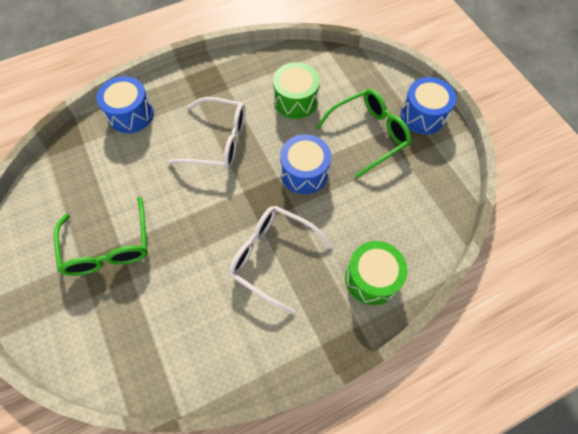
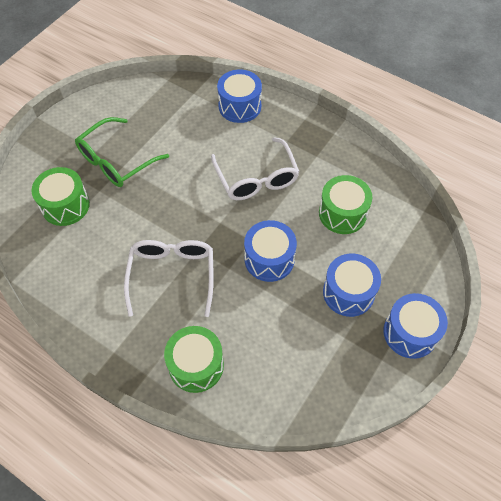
camera: 60 degrees right, 5 degrees down
(126, 320) = (65, 205): none -> green drum
(368, 135) = (348, 292): green glasses -> blue drum

